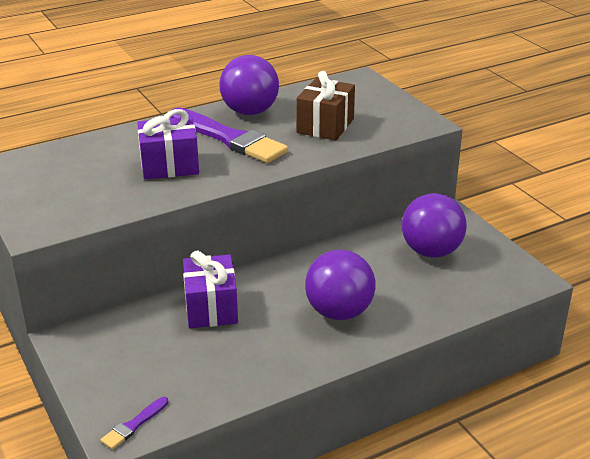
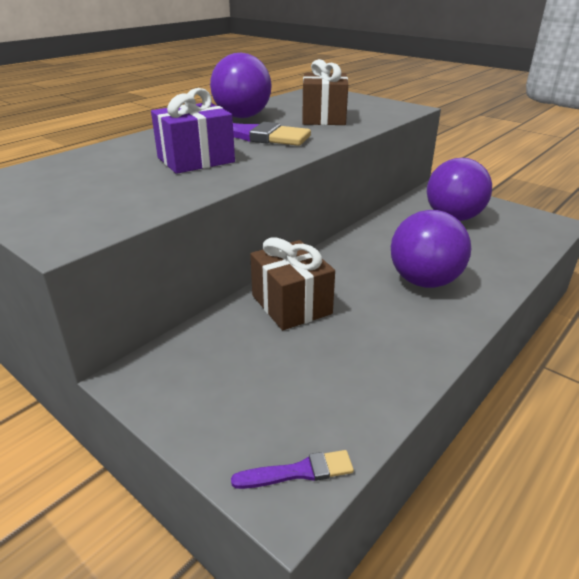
camera: 20 degrees left, 0 degrees up
(134, 425) = (298, 472): purple brush -> purple brush turned 120 degrees counterclockwise
(211, 308) = (291, 304): purple gift -> brown gift

